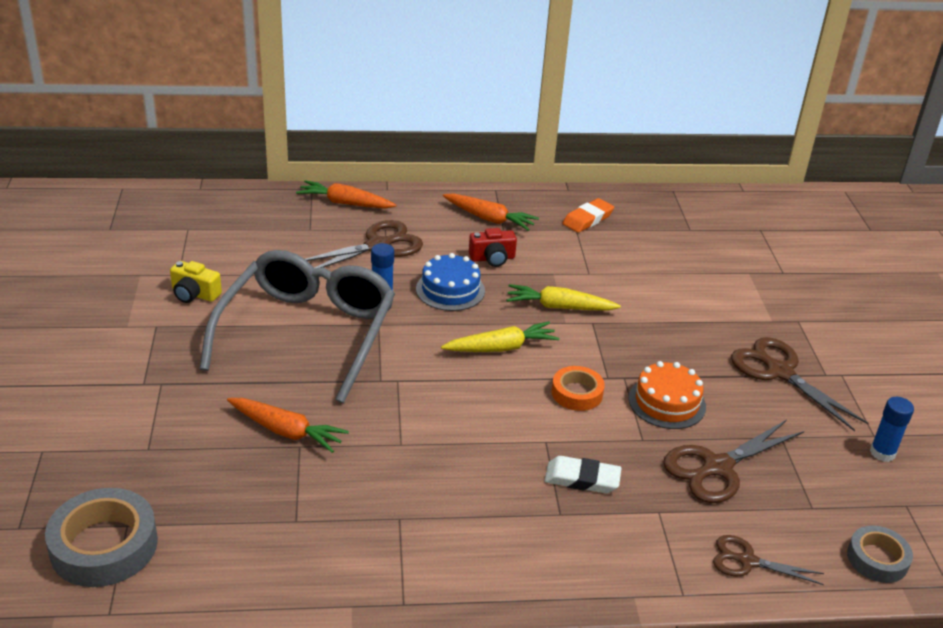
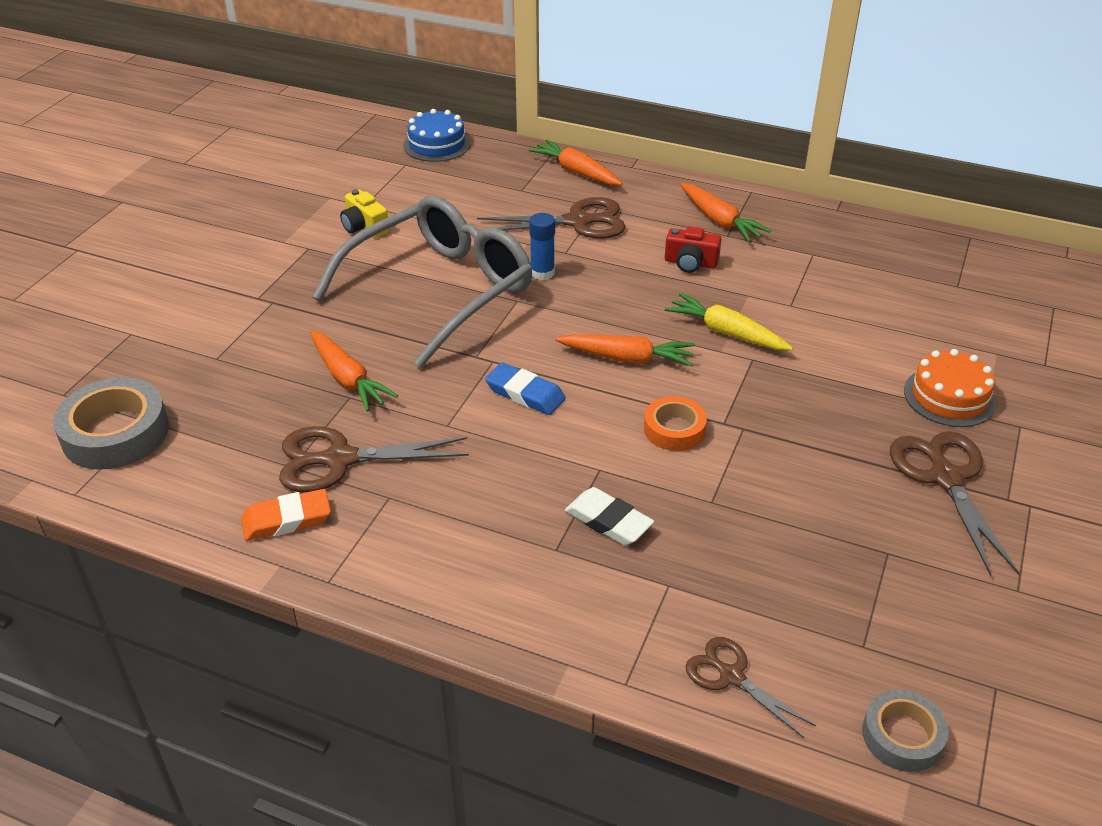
camera: 30 degrees right, 5 degrees up
(444, 399) = (525, 393): none -> blue eraser
(450, 290) = (618, 284): blue cake -> blue cake (437, 144)
(501, 348) = (627, 358): yellow carrot -> orange carrot
(587, 219) = (835, 246): orange eraser -> orange eraser (287, 520)
(667, 402) = (773, 470): orange cake -> orange cake (949, 397)
(717, 467) = (777, 560): brown scissors -> brown scissors (339, 459)
(882, 453) = (1012, 615): blue glue stick -> none

